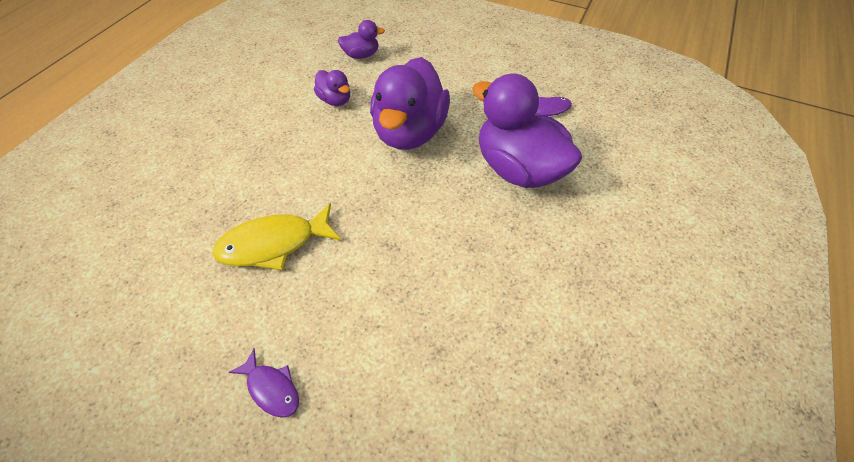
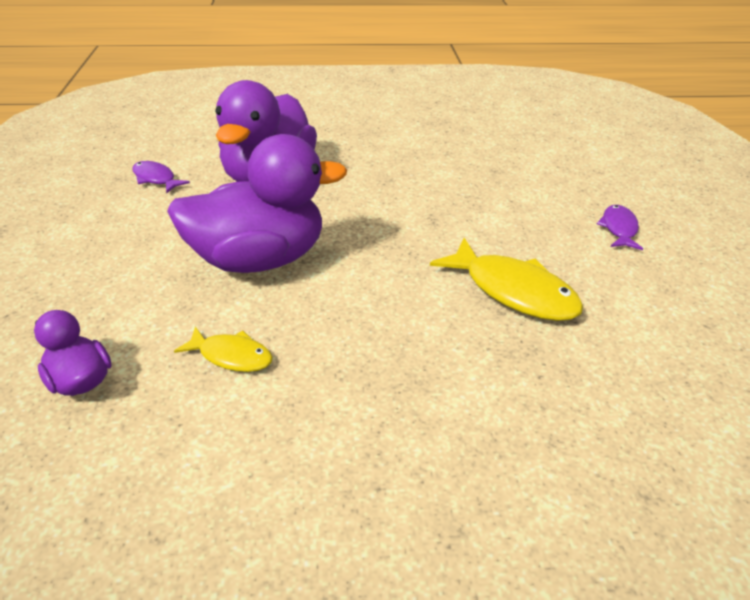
camera: 120 degrees left, 15 degrees down
(335, 100) = (231, 356): purple duck -> yellow fish

